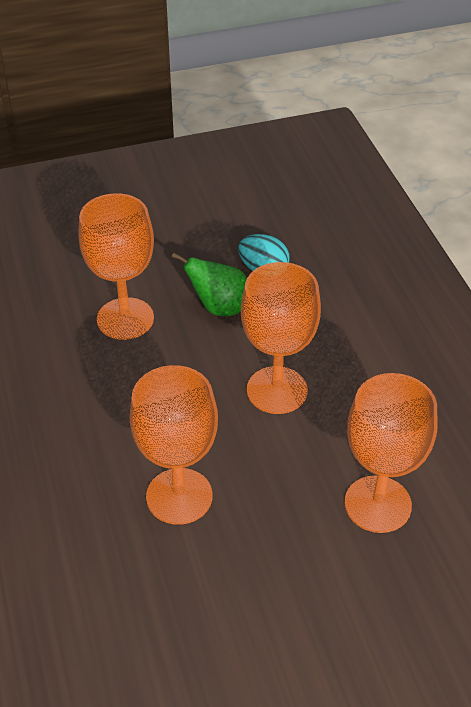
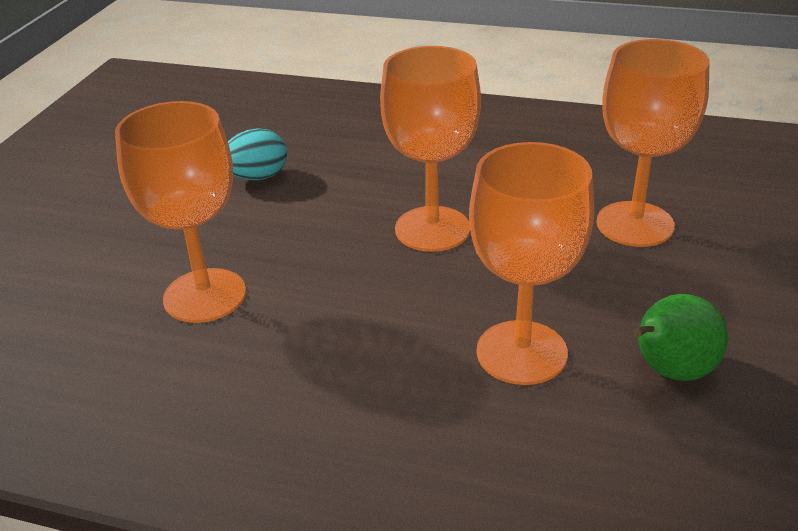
camera: 55 degrees left, 10 degrees down
(219, 308) = (274, 223): green pear -> green pear (670, 371)

